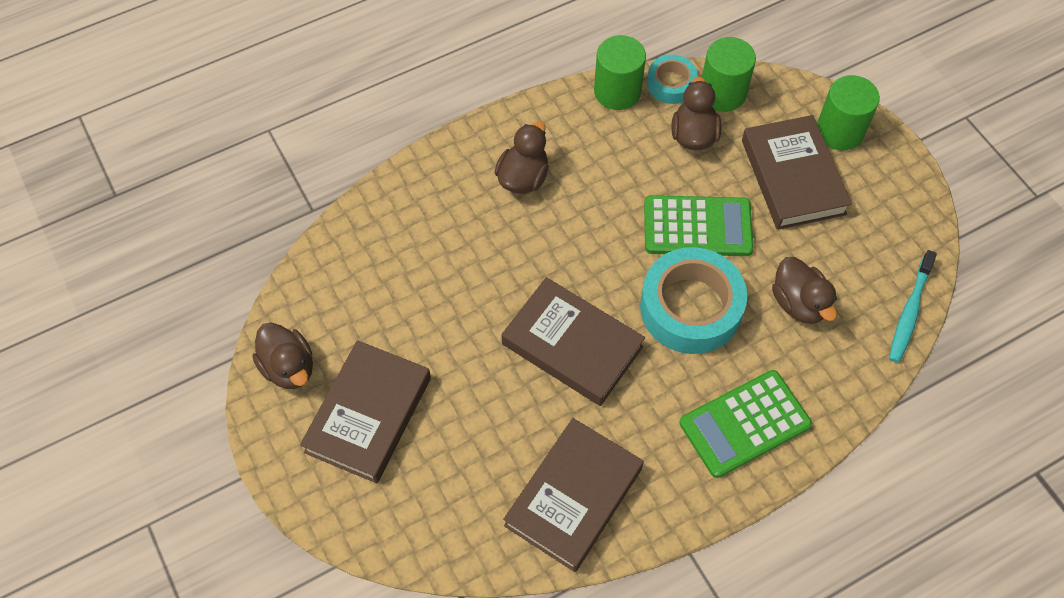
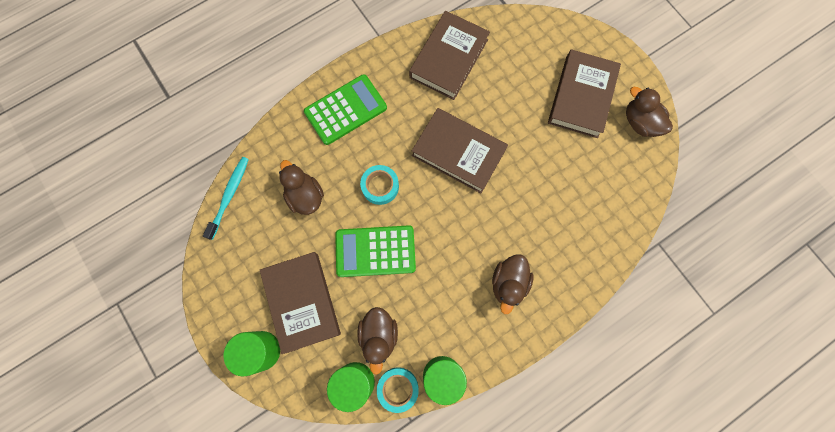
camera: 175 degrees right, 15 degrees up
(690, 307) = (380, 186): turquoise tape -> turquoise tape, size x0.53

